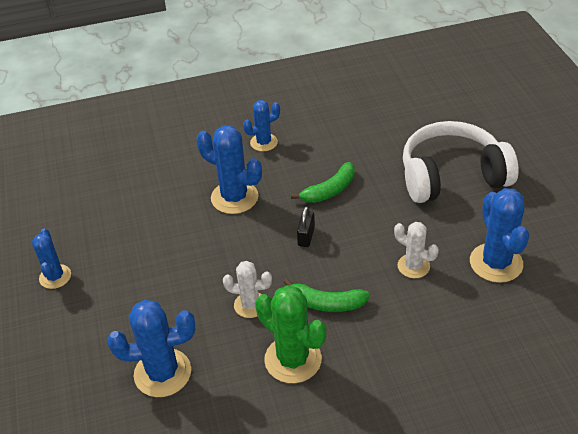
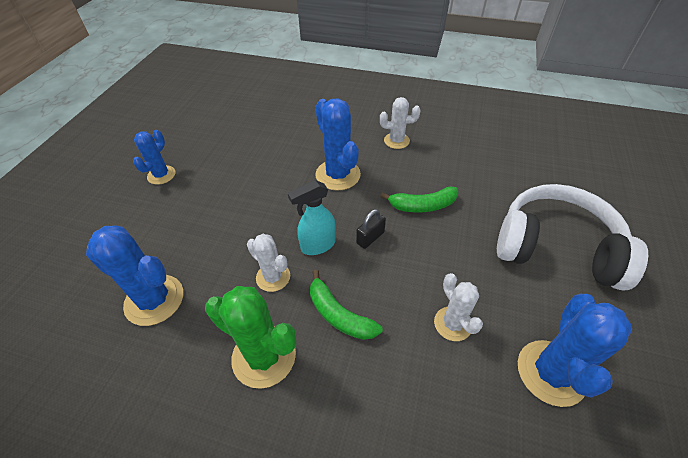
camera: 30 degrees right, 5 degrees up
(264, 142) = (396, 141): blue cactus -> white cactus
(267, 263) = (317, 245): none -> turquoise spray bottle
(293, 359) = (264, 356): green cactus -> green cactus turned 45 degrees counterclockwise

